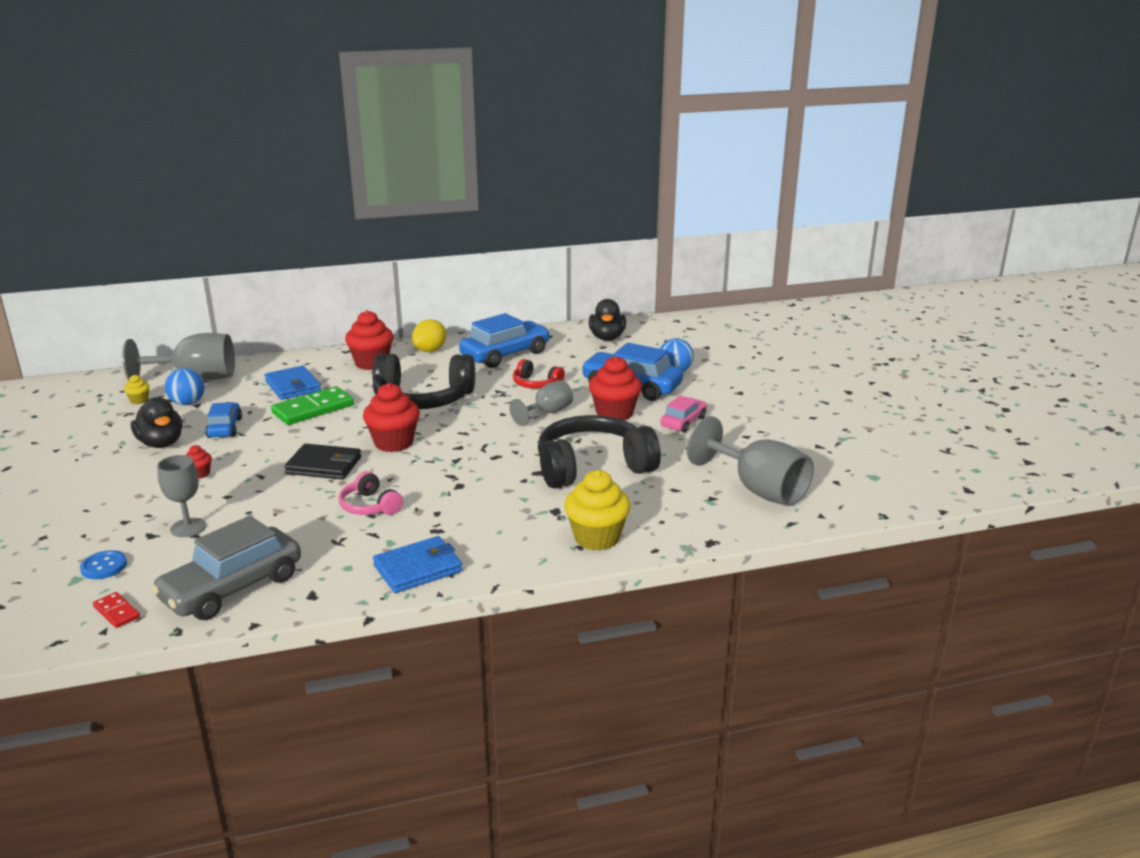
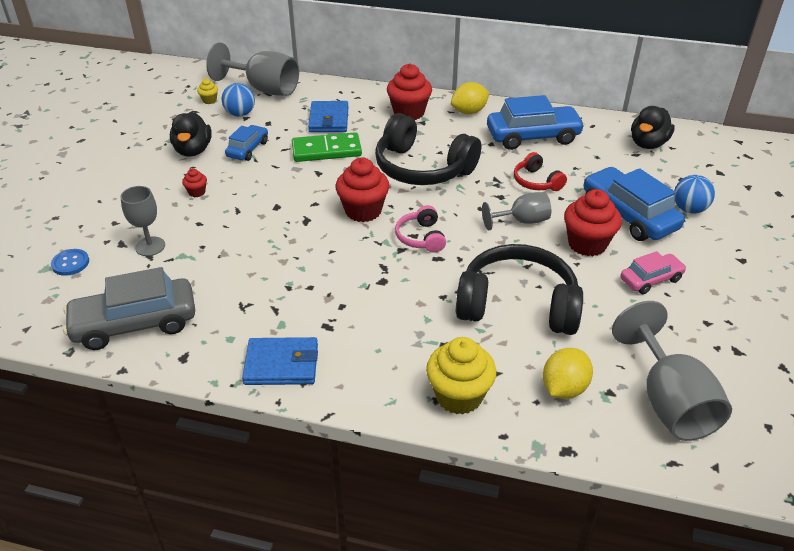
camera: 30 degrees right, 15 degrees up
(117, 612) = (46, 313): red domino -> none
(324, 465) = (291, 216): black wallet -> none
(369, 506) = (294, 276): pink headphones -> pink headphones (421, 237)
(675, 506) = (564, 388): none -> yellow lemon

